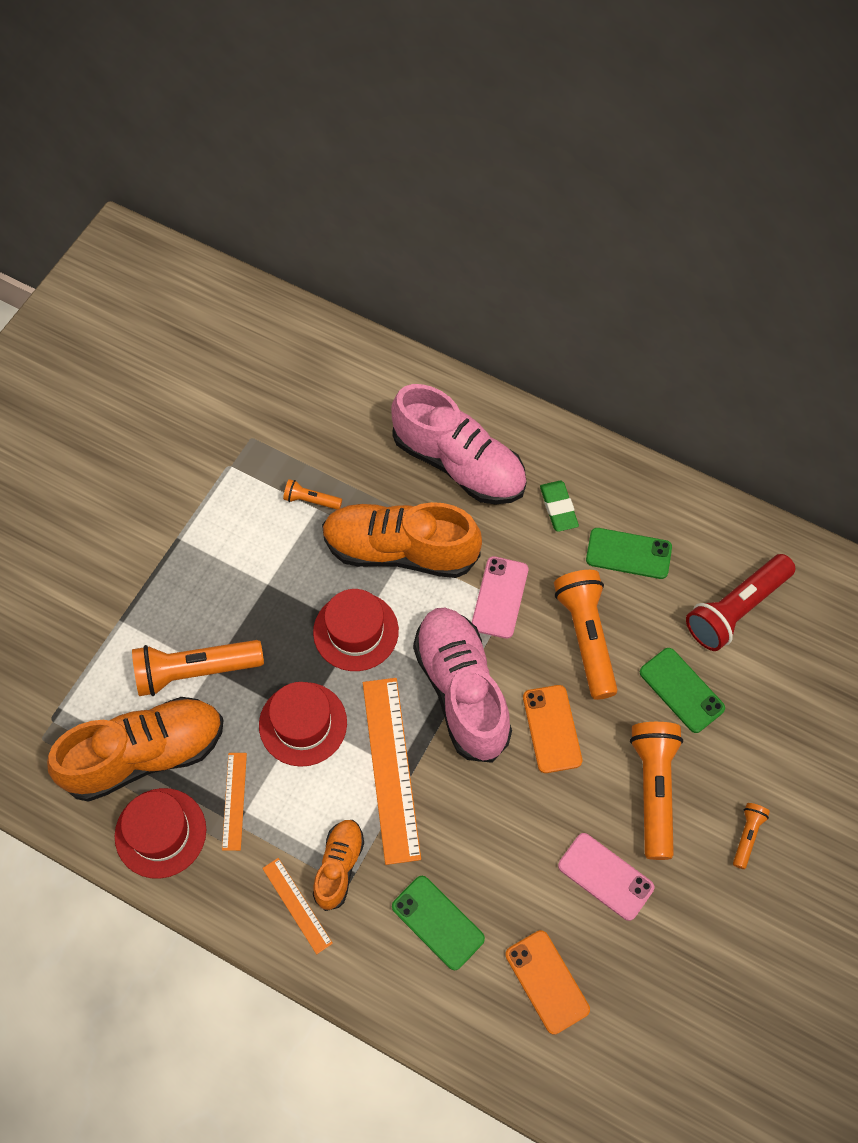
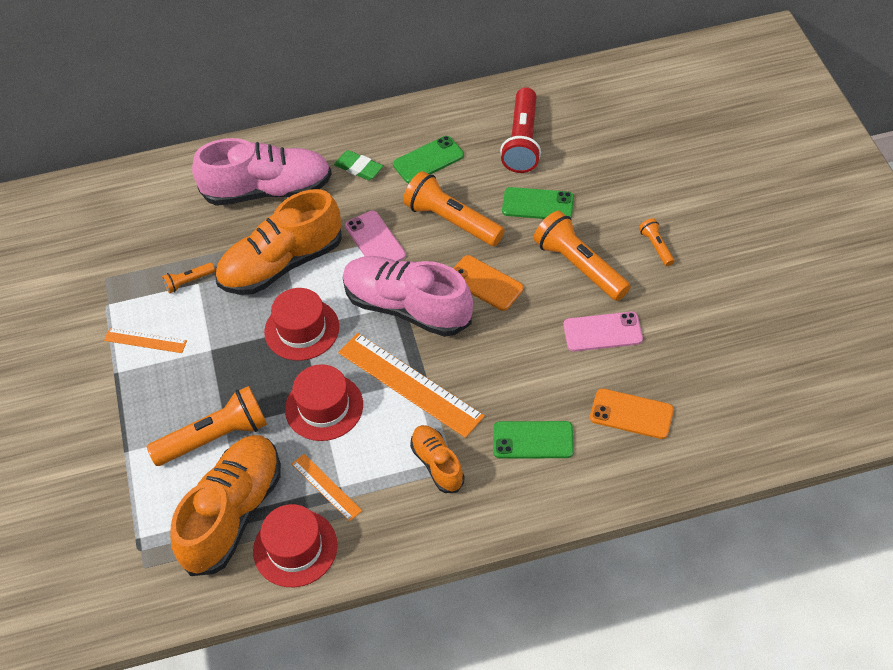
camera: 40 degrees left, 10 degrees down
(195, 671) = (215, 437): orange flashlight -> orange flashlight turned 150 degrees counterclockwise
(297, 905) = (434, 508): orange ruler -> orange ruler (145, 340)

